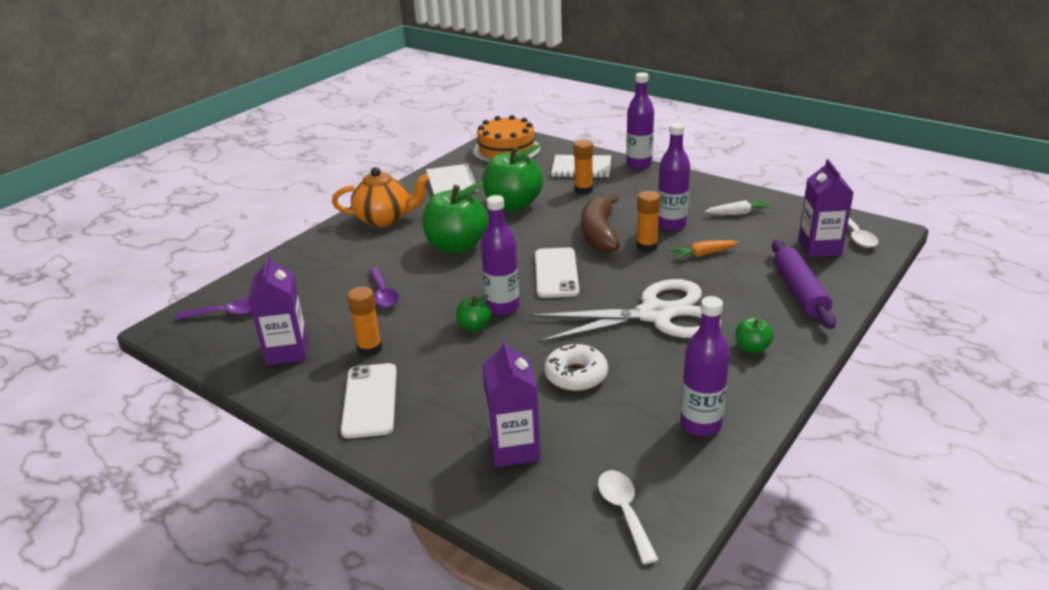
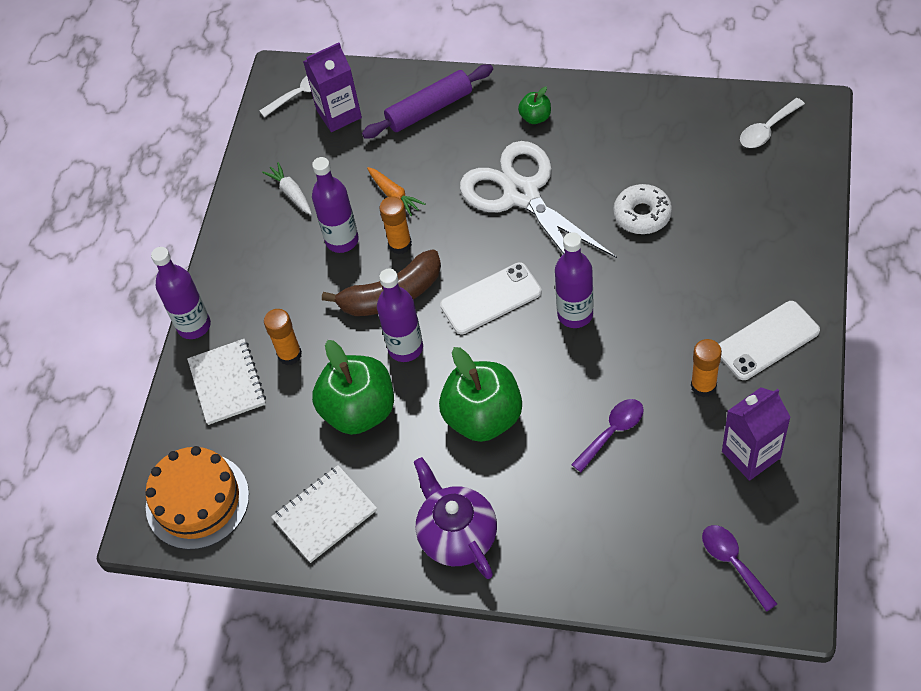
camera: 110 degrees left, 25 degrees up
(384, 219) = (457, 535): orange teapot -> purple teapot
(474, 326) = (619, 321): green apple -> none
(514, 448) = (752, 215): purple carton -> none
(700, 424) = (651, 119): purple bottle -> purple bottle (405, 348)

